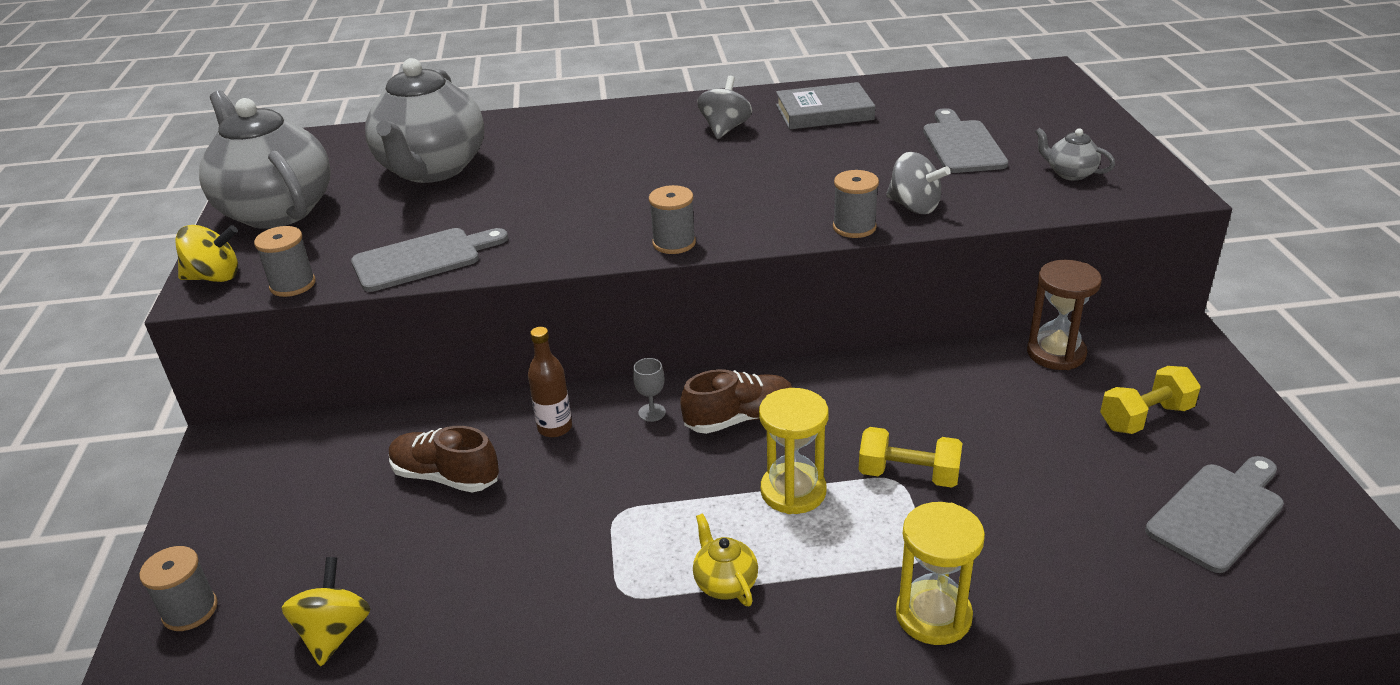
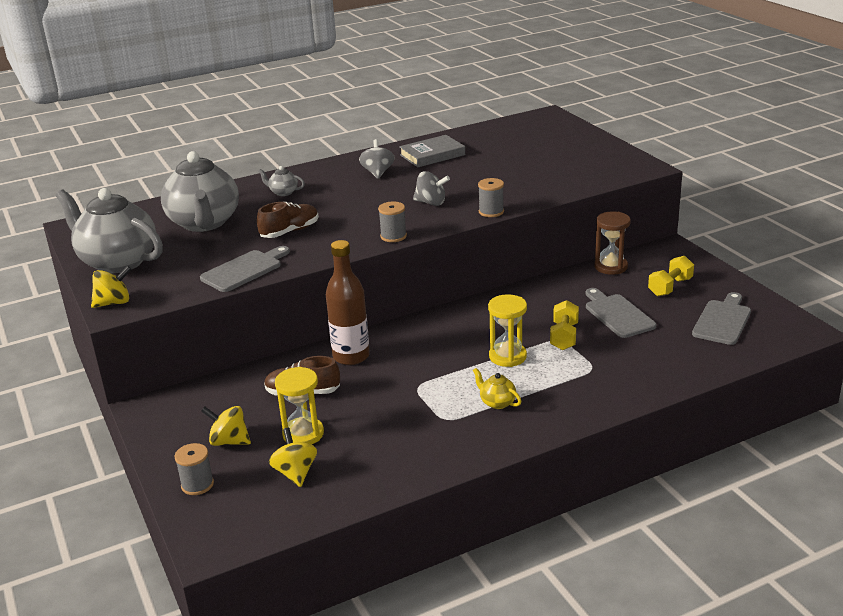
camera: 20 degrees left, 5 degrees down
(287, 540) = (229, 441): none -> yellow spinning top
(293, 285) = (171, 297): grey spool -> none
(555, 428) = (351, 356): brown bottle -> brown bottle, size x1.73
(652, 412) = (404, 338): grey goblet -> none
(739, 418) = (456, 330): brown shoe -> brown shoe (290, 231)
(908, 475) = (564, 336): yellow dumbbell -> yellow dumbbell turned 75 degrees counterclockwise
(914, 207) = (517, 196): grey spinning top -> grey spinning top (431, 203)
(933, 615) = (609, 391): yellow hourglass -> yellow hourglass (303, 434)
(962, 145) = (524, 161): grey cutting board -> grey cutting board (617, 314)
(1070, 173) = (592, 167): grey teapot -> grey teapot (283, 192)

